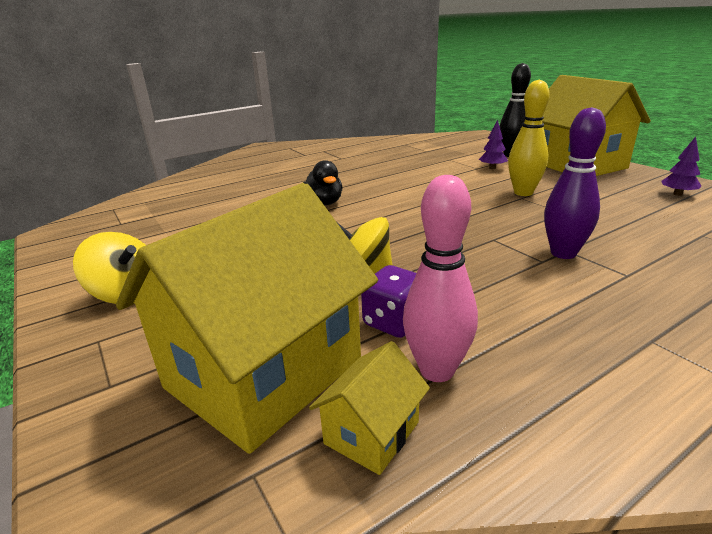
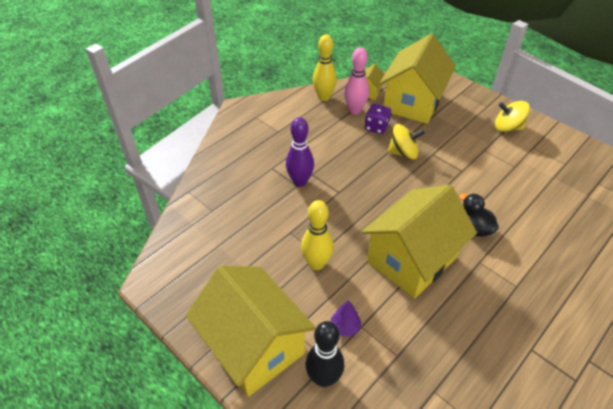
camera: 165 degrees right, 20 degrees up
(412, 190) = (411, 259): none -> yellow house
(534, 432) = (324, 97): none -> yellow bowling pin
(677, 194) = (192, 273): purple tree -> none

